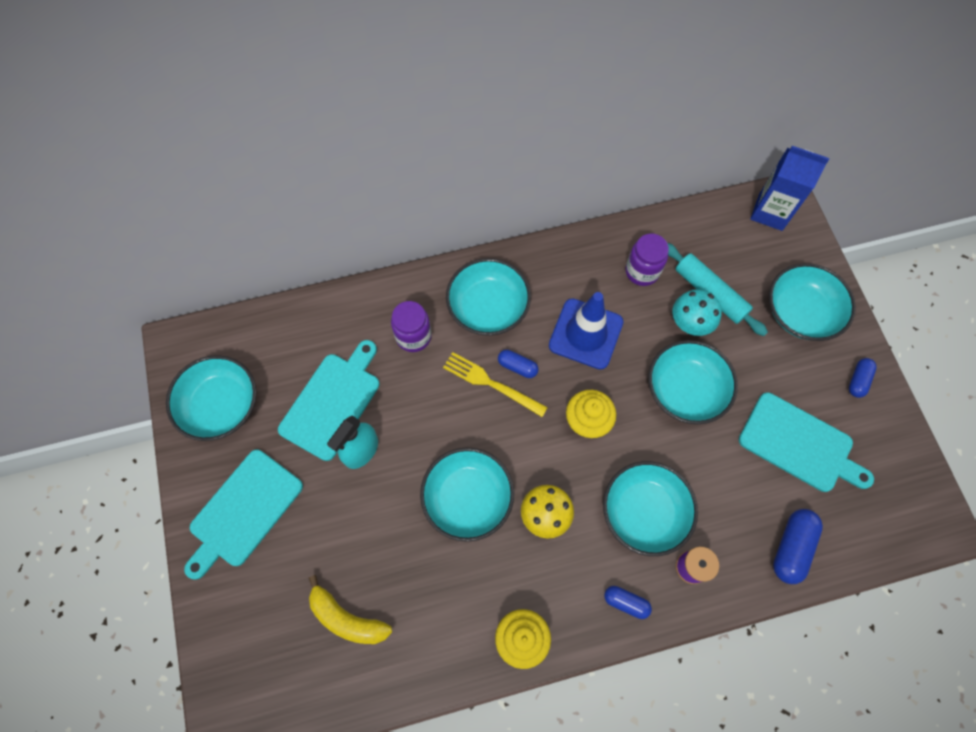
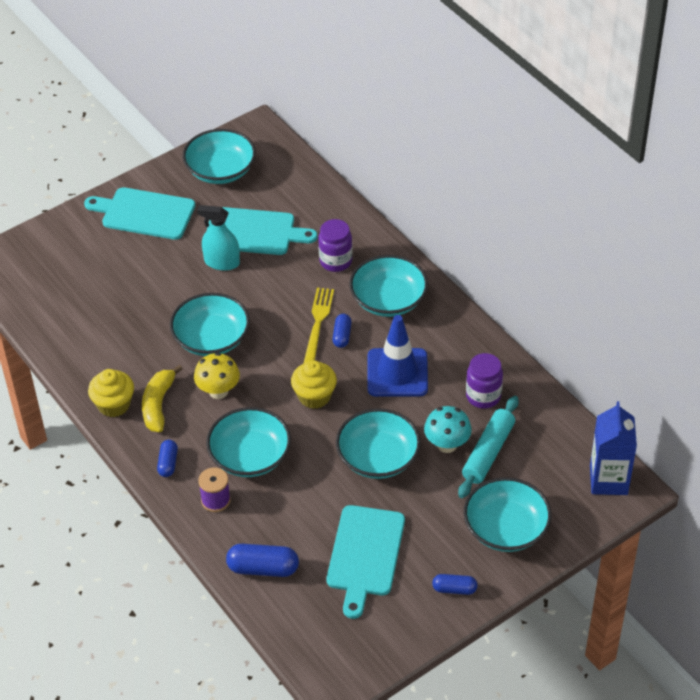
camera: 70 degrees right, 20 degrees down
(347, 618) = (89, 298): yellow banana -> yellow banana (158, 405)

